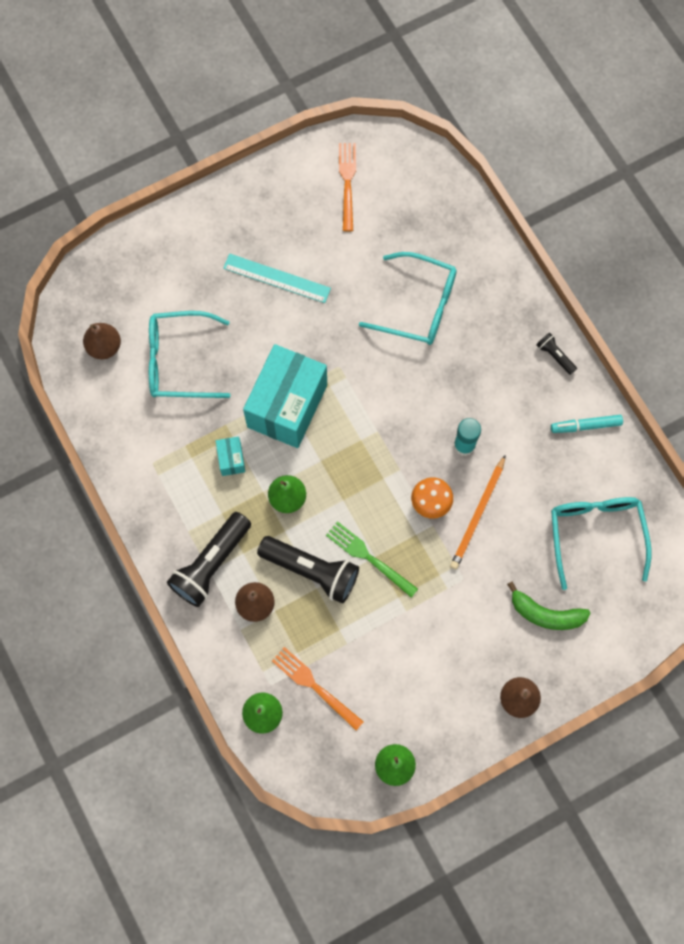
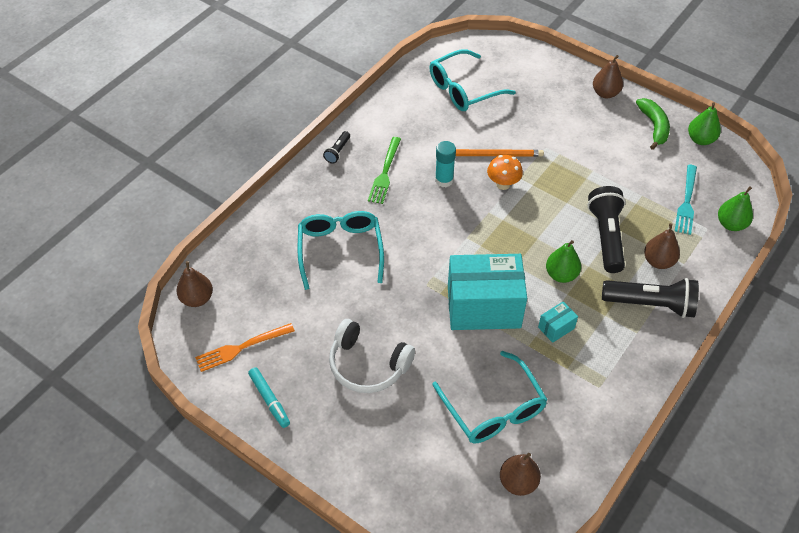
camera: 115 degrees left, 20 degrees down
(277, 278) = (368, 365): turquoise ruler -> white headphones
(314, 686) = (686, 202): orange fork -> turquoise fork
(368, 557) = (570, 206): green fork -> green fork (385, 173)
(420, 164) = (197, 298): none -> brown pear
(545, 614) = (538, 97): green banana -> green banana (654, 126)
(585, 426) = (385, 118): turquoise marker -> turquoise marker (269, 400)

